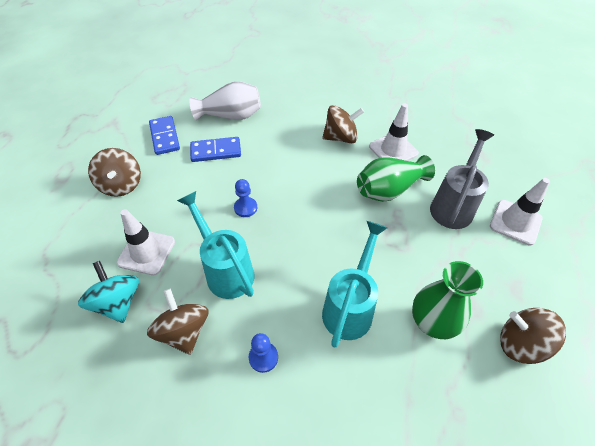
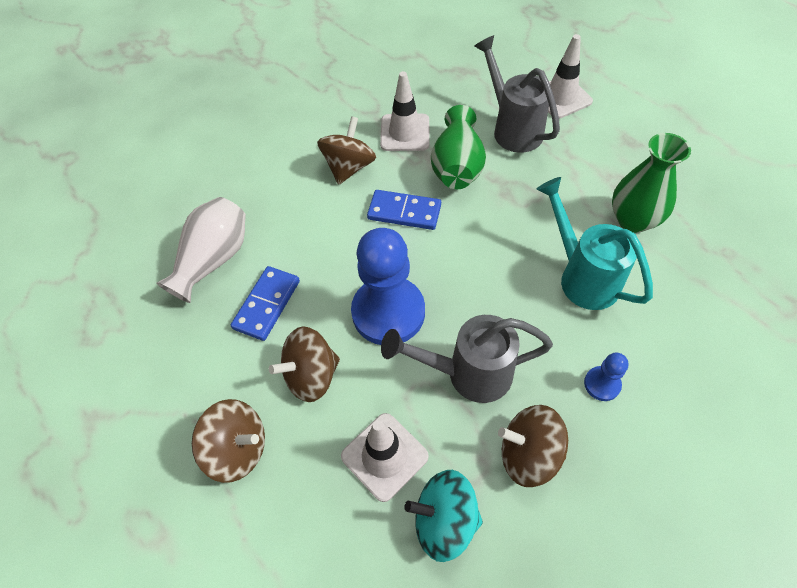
camera: 55 degrees left, 5 degrees up
(165, 137) = (186, 356): blue domino -> blue domino (404, 212)
(225, 270) = (468, 374): turquoise watering can -> grey watering can
(245, 208) = (388, 312): blue pawn -> blue pawn, size x2.25
(520, 344) = (684, 171): brown spinning top -> brown spinning top (311, 375)

